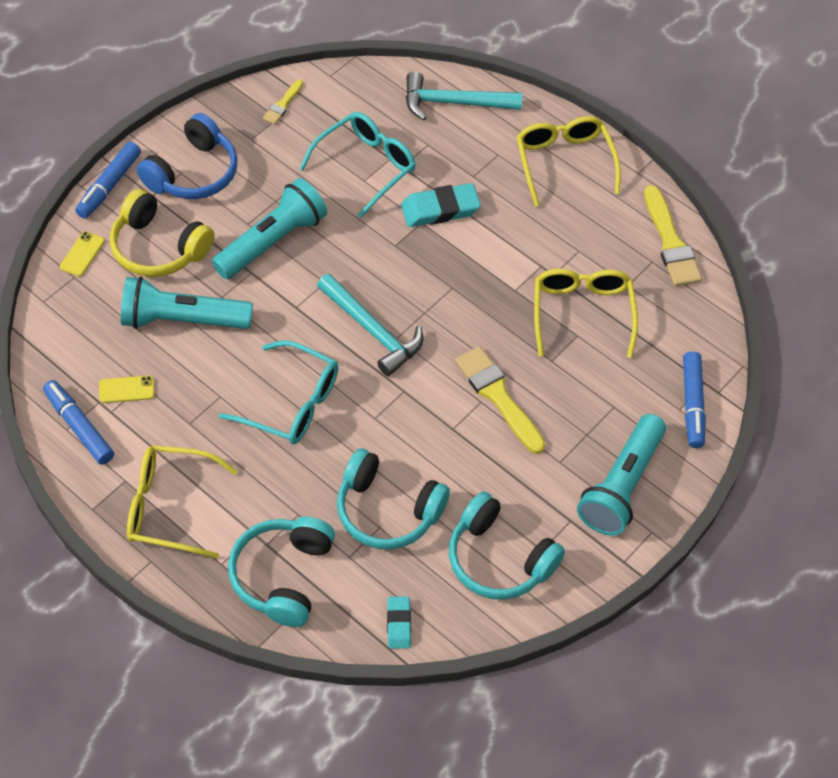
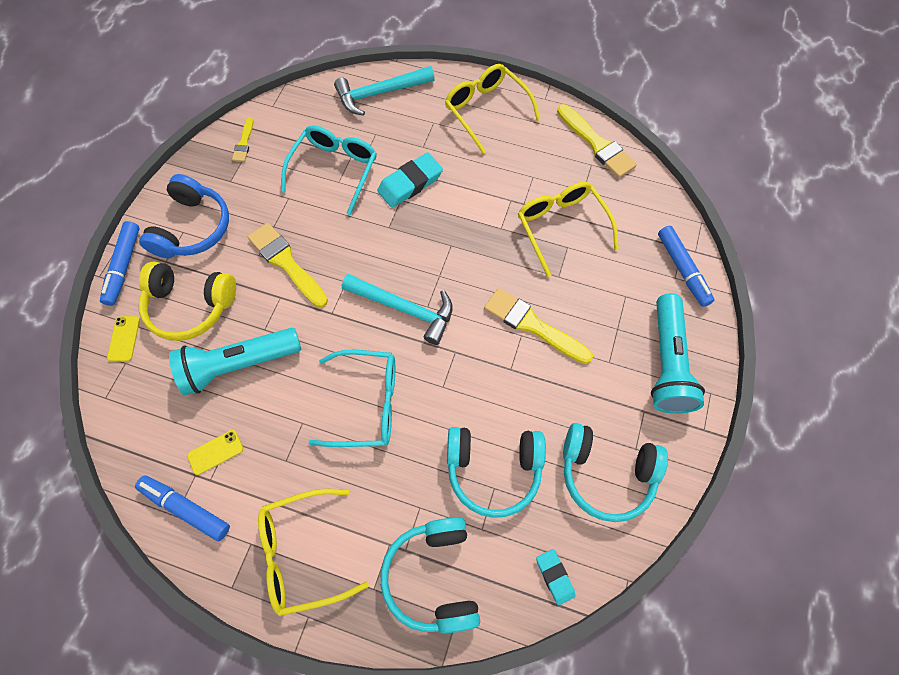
camera: 20 degrees left, 10 degrees up
(272, 241) = (286, 263): turquoise flashlight -> yellow brush

